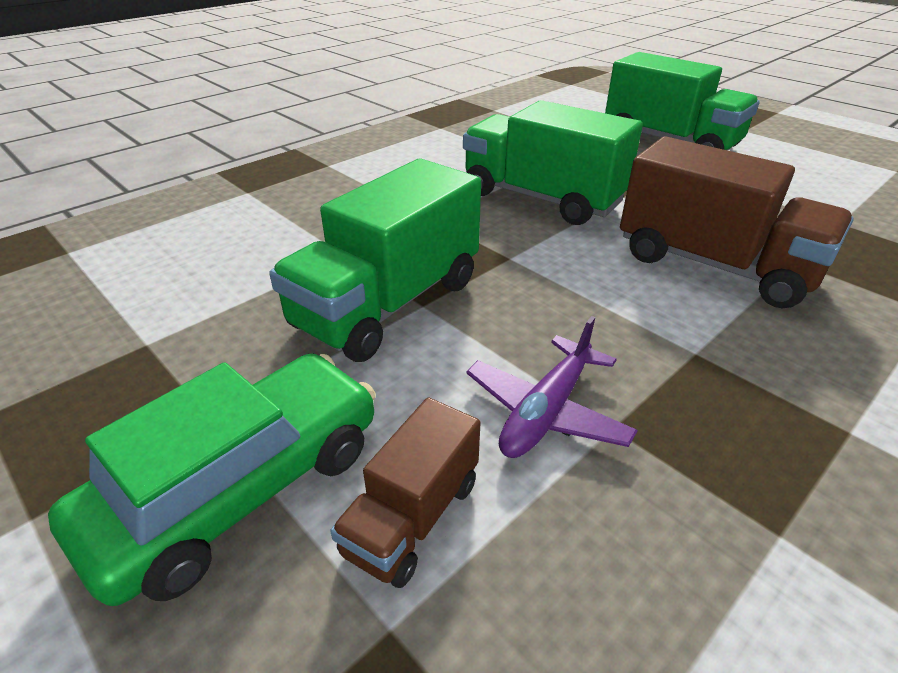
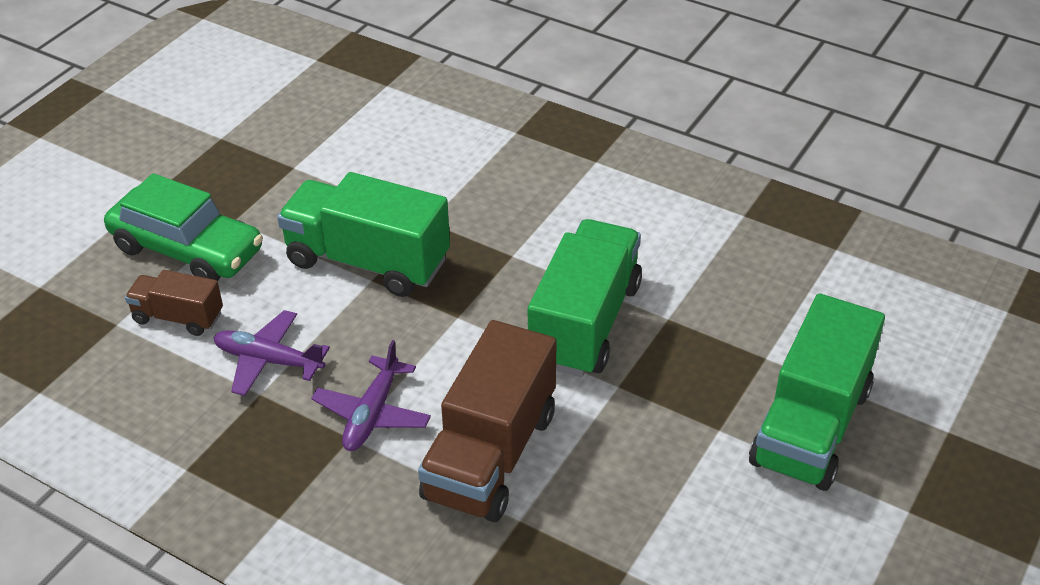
camera: 75 degrees right, 5 degrees up
(655, 331) = (372, 414): none -> purple plane

